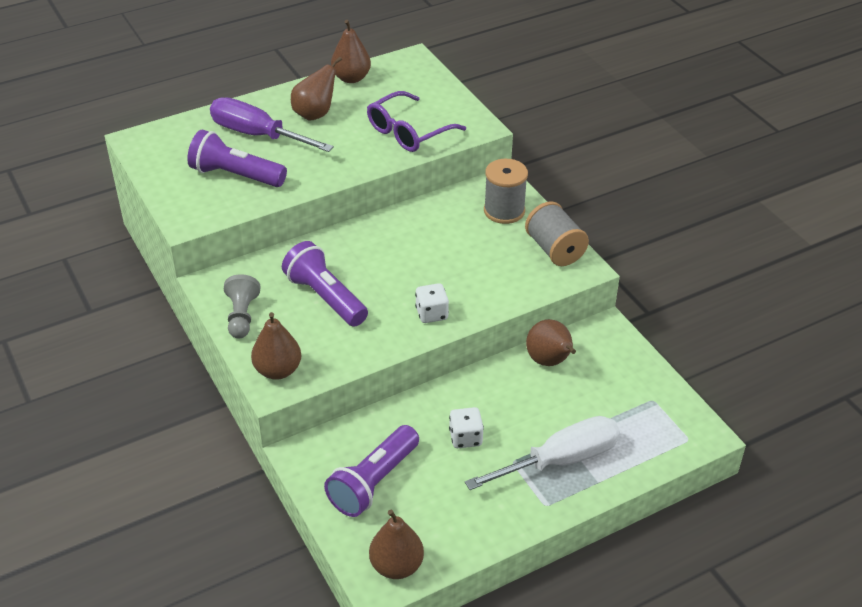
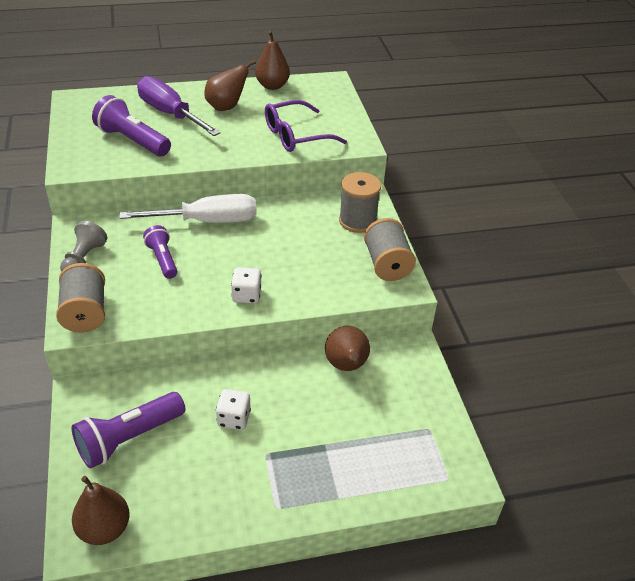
camera: 15 degrees right, 0 degrees up
(278, 370) = (85, 313): brown pear -> grey spool
(325, 297) = (162, 259): purple flashlight -> purple flashlight, size x0.63
(559, 461) = (311, 465): white screwdriver -> white screwdriver (206, 221)

